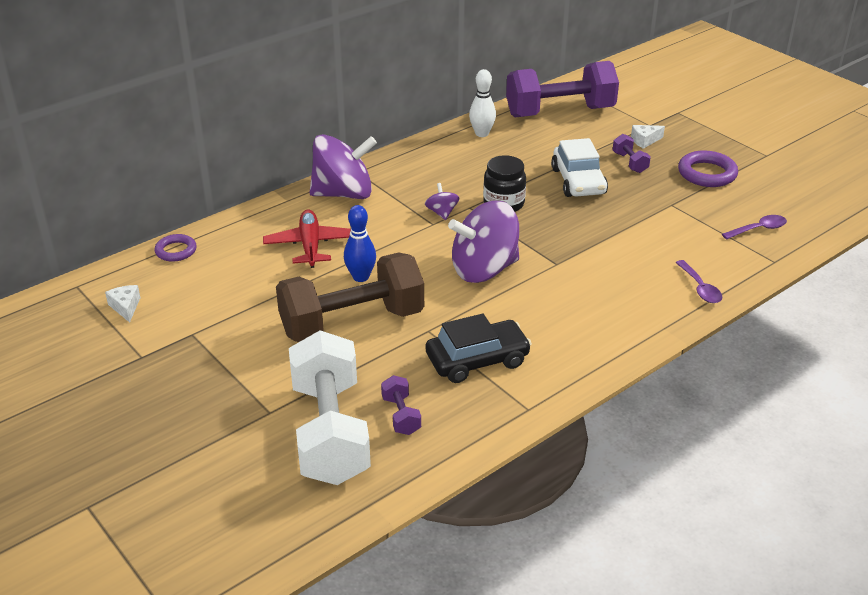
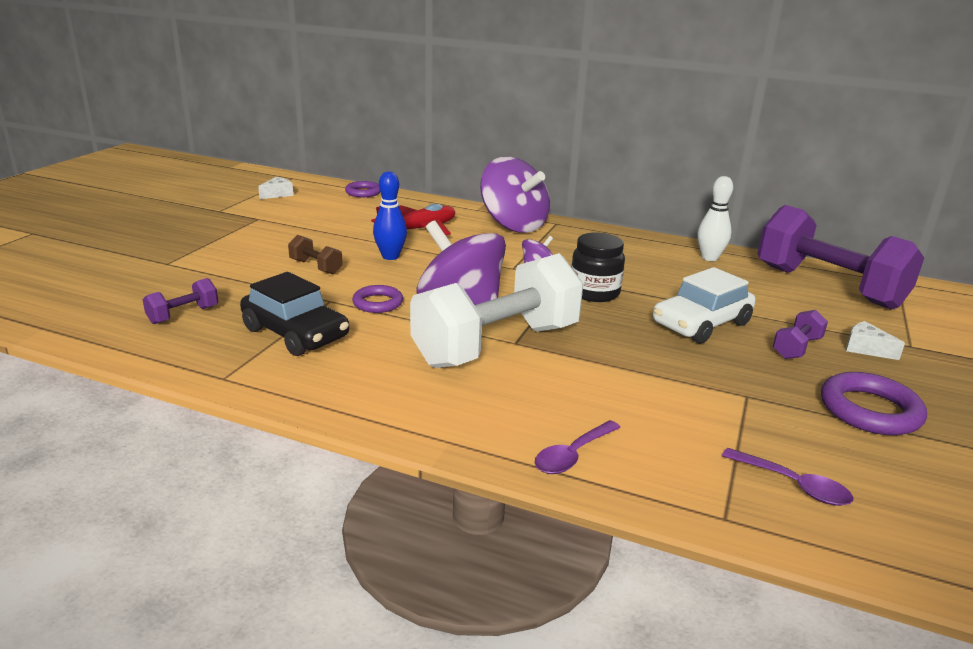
camera: 60 degrees right, 10 degrees down
(330, 432) = (146, 291): white dumbbell -> white dumbbell (497, 345)
(352, 323) = (316, 267): brown dumbbell -> brown dumbbell, size x0.41
(450, 307) = (378, 303): none -> purple ring

